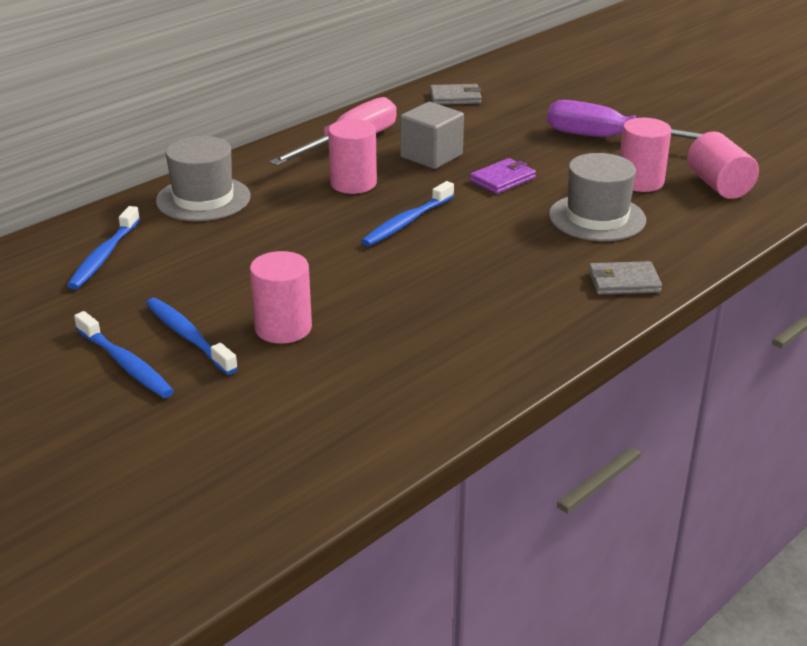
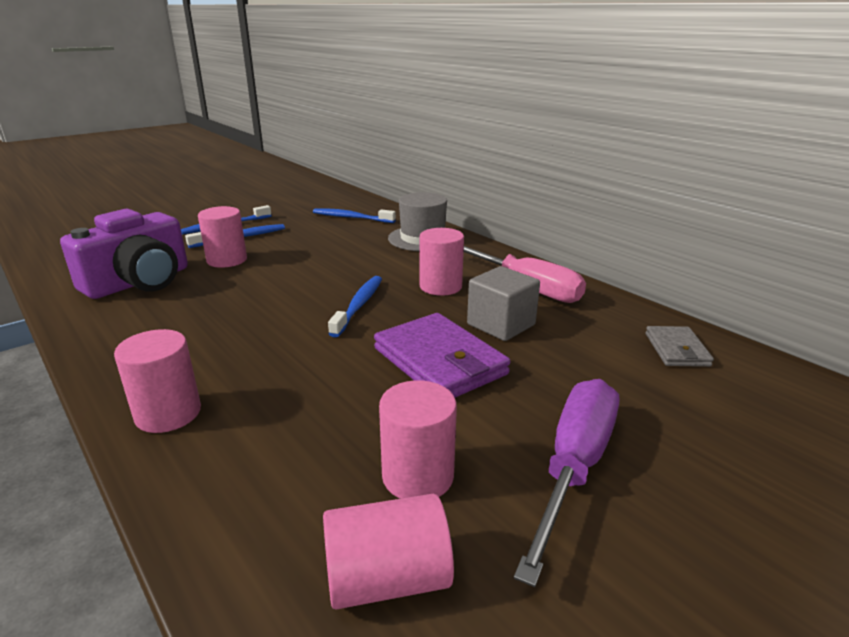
camera: 95 degrees right, 5 degrees down
(366, 380) = (139, 282): none -> purple camera
(407, 222) = (358, 305): blue toothbrush -> blue toothbrush turned 60 degrees clockwise
(502, 179) = (439, 361): purple wallet -> purple wallet, size x1.81
(597, 217) = (324, 417): grey hat -> none
(623, 282) = (168, 413): grey wallet -> pink cylinder

